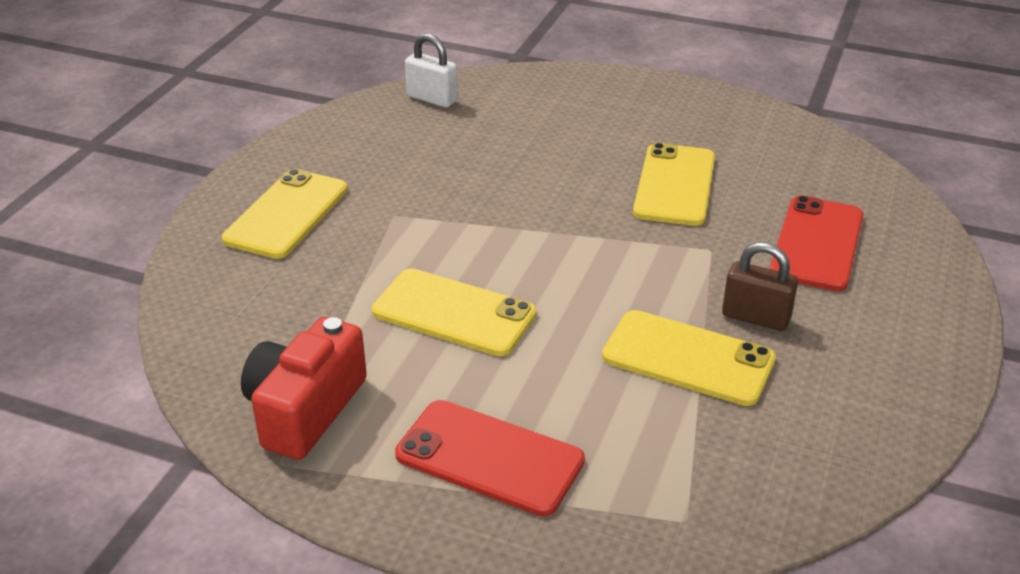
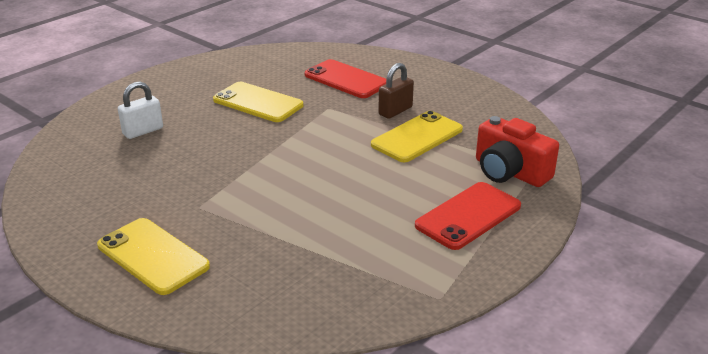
camera: 70 degrees left, 5 degrees down
(305, 410) = (392, 280): red camera -> red camera (509, 172)
(432, 98) = (59, 163): white padlock -> white padlock (143, 131)
(454, 313) = (328, 203): yellow phone -> none

